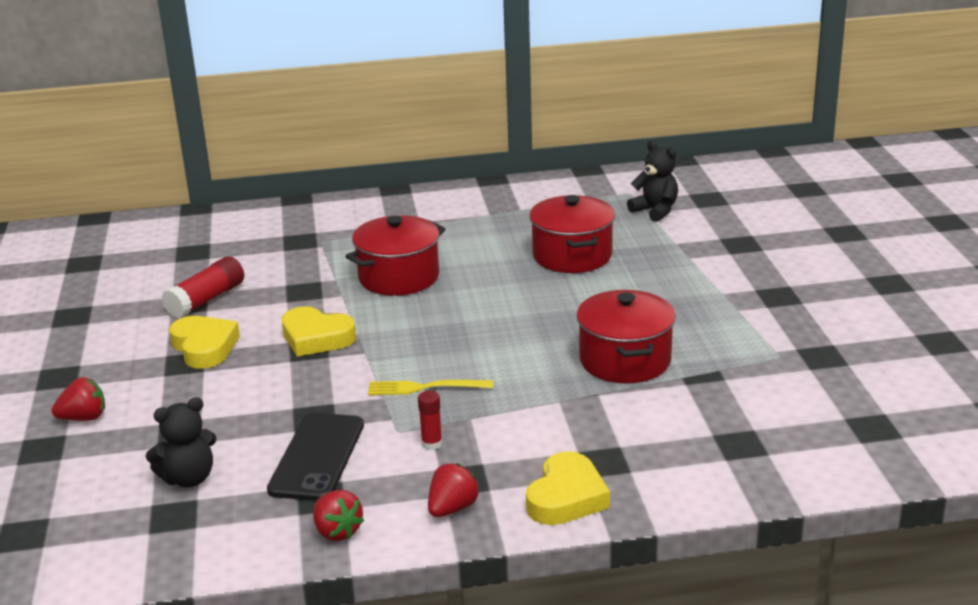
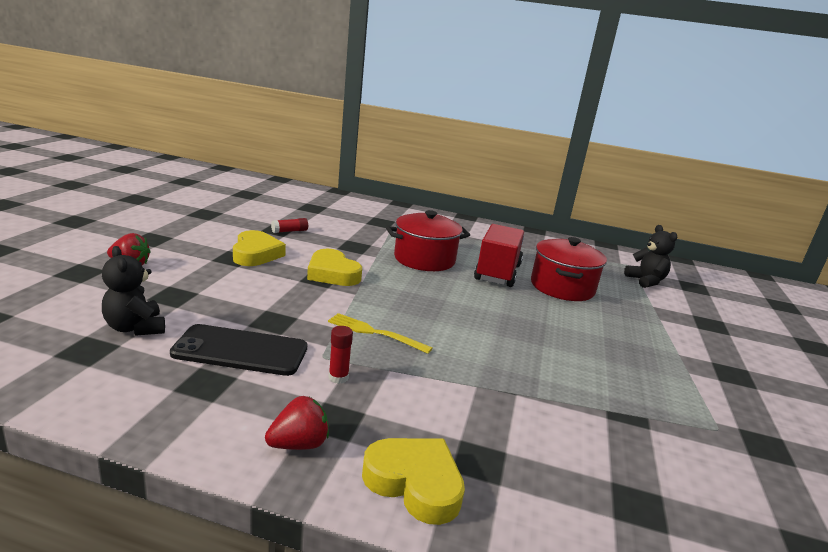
camera: 20 degrees right, 5 degrees down
(189, 478) = (135, 328): black teddy bear -> black teddy bear turned 60 degrees clockwise
(206, 300) = (289, 231): red glue stick -> red glue stick, size x0.57
(317, 457) = (241, 351): black phone -> black phone turned 60 degrees clockwise
(337, 531) = (182, 420): red strawberry -> none
(492, 263) = (497, 273): none -> red truck
(566, 497) = (415, 483): yellow heart -> yellow heart turned 105 degrees counterclockwise
(625, 360) = (559, 375): red pot -> none

